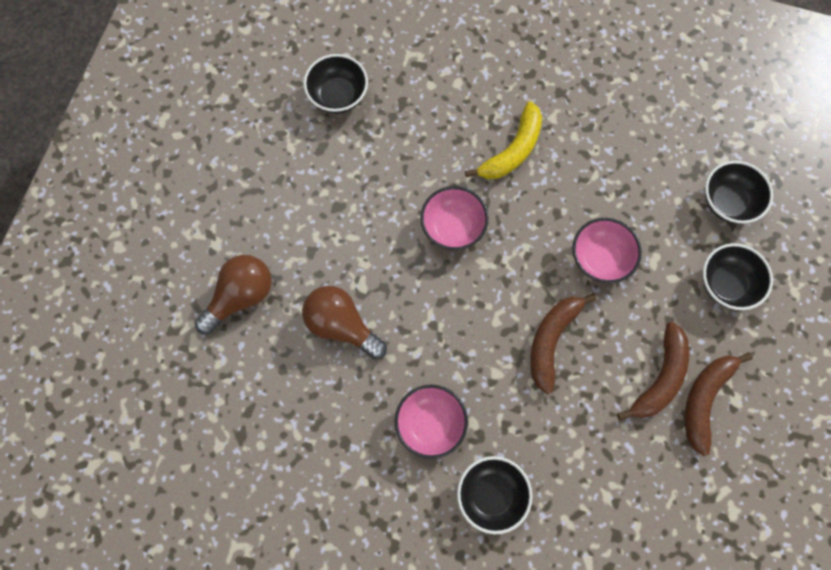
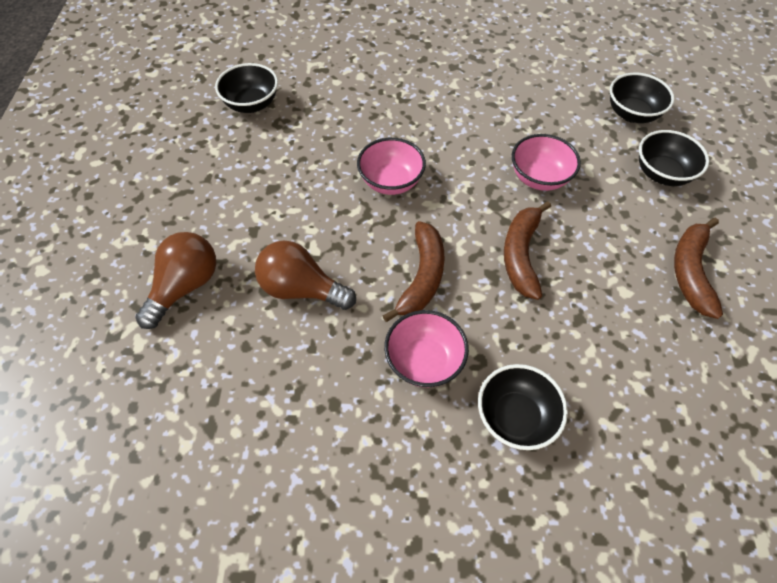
camera: 15 degrees left, 15 degrees down
(512, 150) = (426, 114): yellow banana -> none
(660, 377) = (639, 263): brown banana -> brown banana (422, 277)

